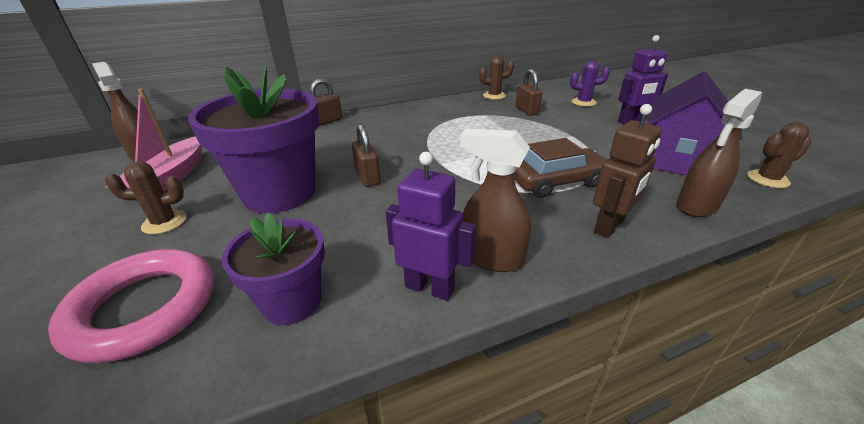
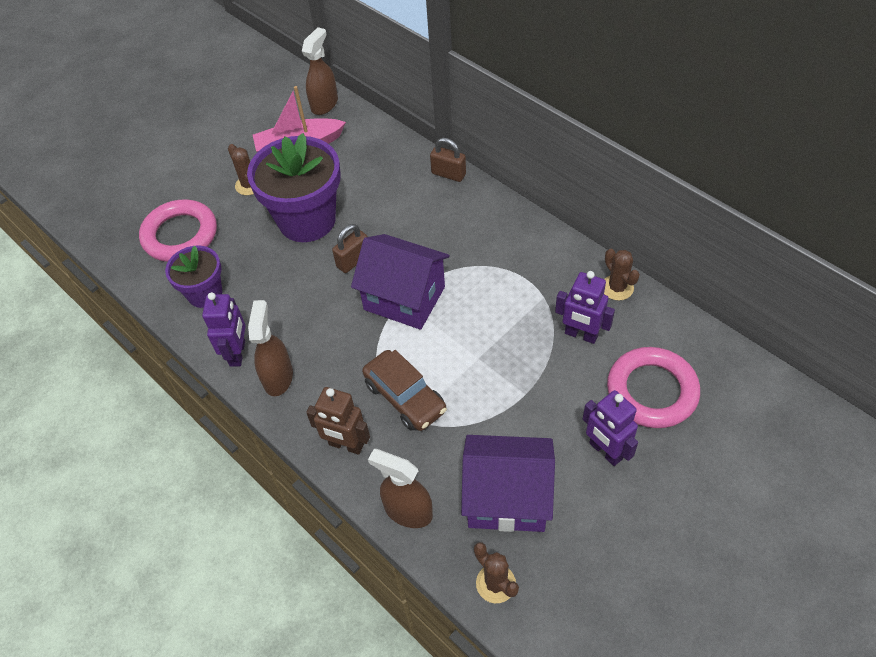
camera: 70 degrees right, 20 degrees up
(439, 161) = (404, 298): none -> purple house
(526, 111) = (581, 335): brown padlock -> purple robot
(583, 102) = (652, 391): purple cactus -> pink ring

